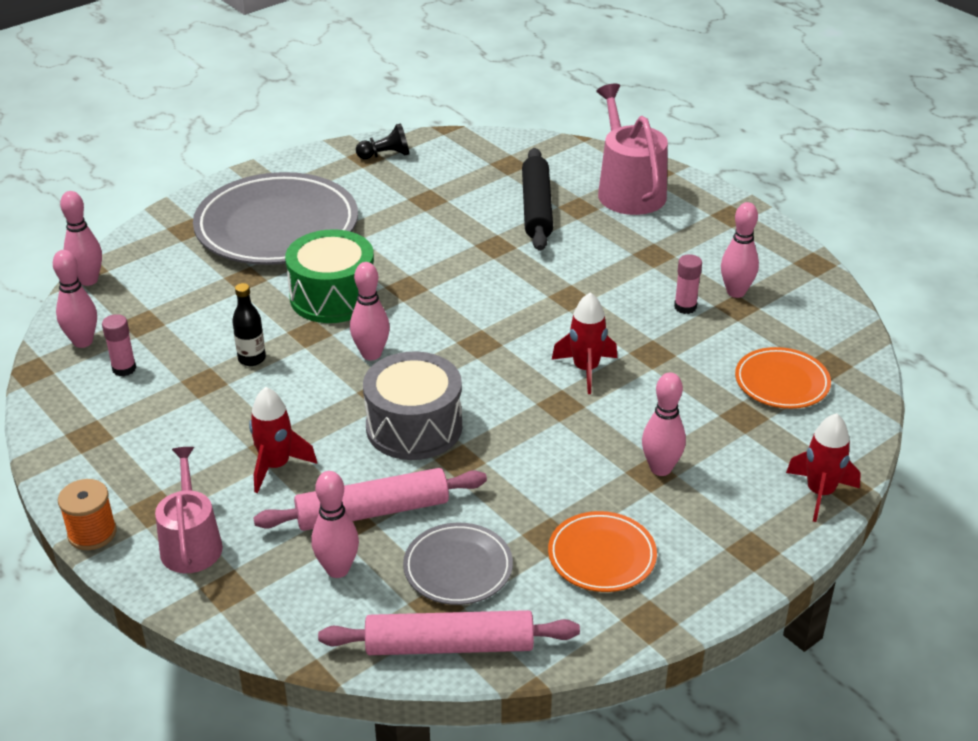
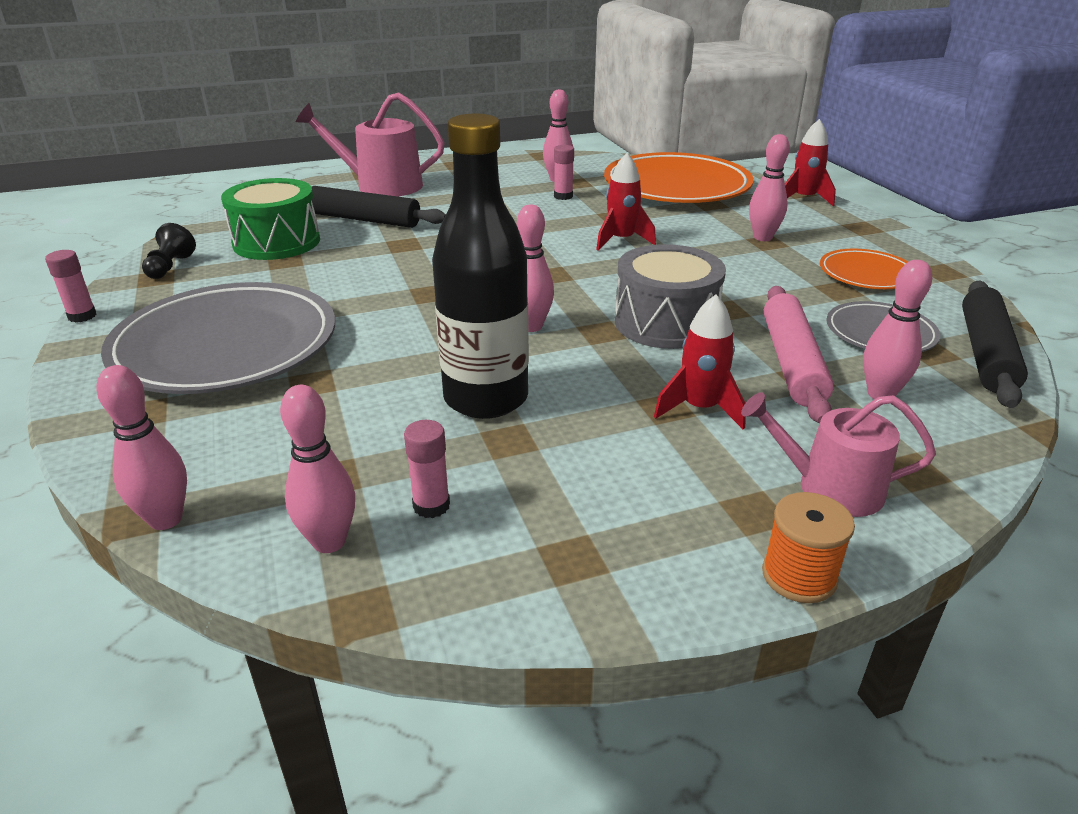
camera: 70 degrees left, 5 degrees down
(252, 359) = (486, 399): black bottle -> black bottle, size x2.33
(293, 155) = (82, 316): none -> pink glue stick
(333, 297) = (408, 332): green drum -> green drum (276, 242)
(449, 646) = (986, 353): pink rolling pin -> black rolling pin
(781, 382) = (676, 187): orange plate -> orange plate, size x1.99

